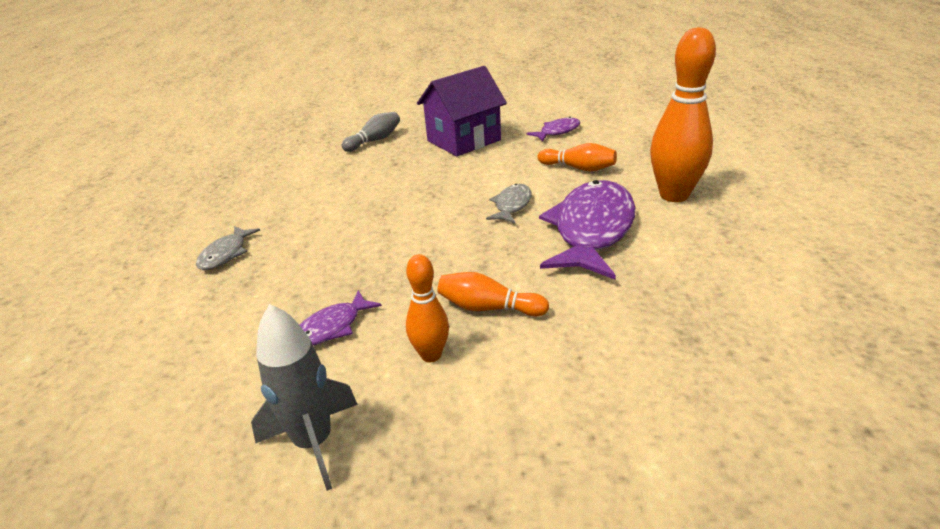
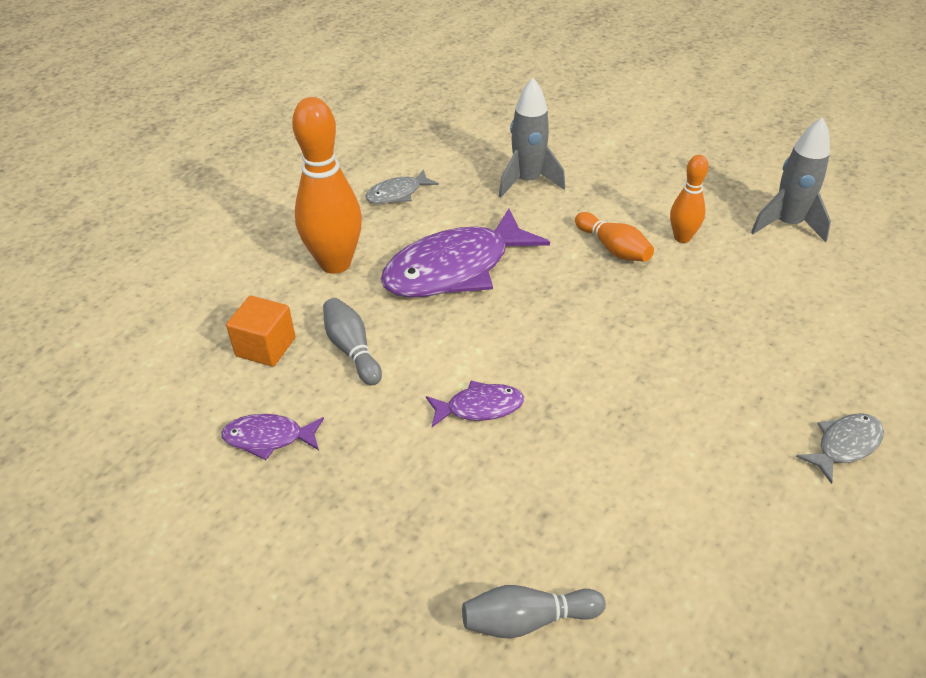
camera: 145 degrees left, 10 degrees up
(332, 327) = (747, 293): purple fish -> purple fish (479, 407)
(463, 140) = (401, 509): purple house -> none
(512, 205) = (485, 337): grey fish -> grey fish (397, 194)
(578, 168) = (352, 350): orange bowling pin -> grey bowling pin
(625, 150) = (265, 347): none -> orange cube
(656, 336) = (527, 182): none -> grey rocket

